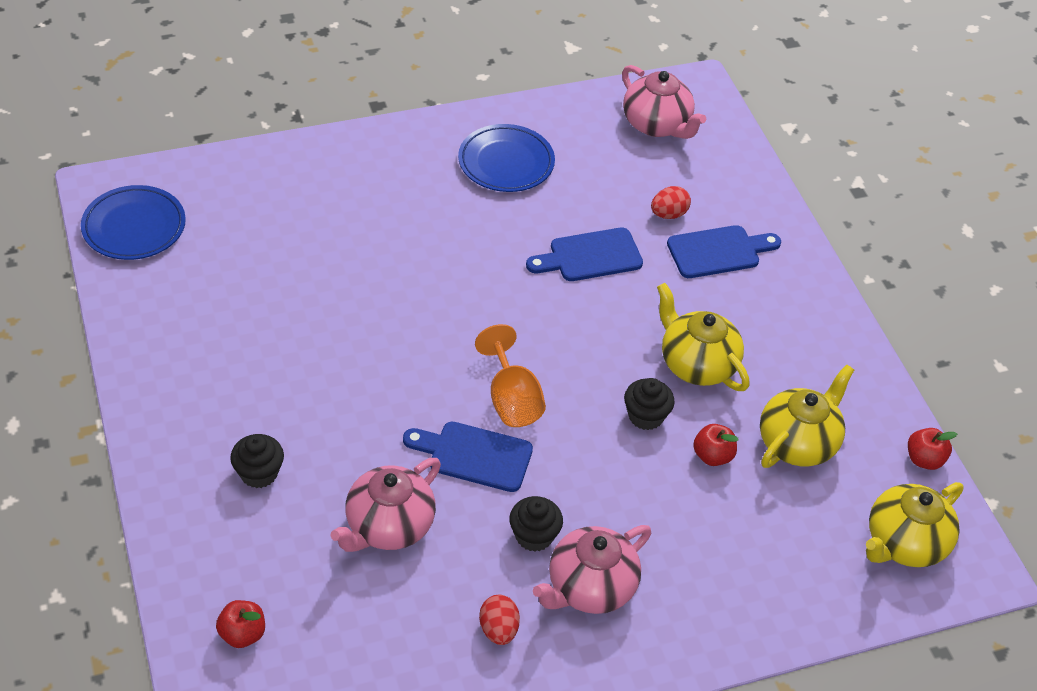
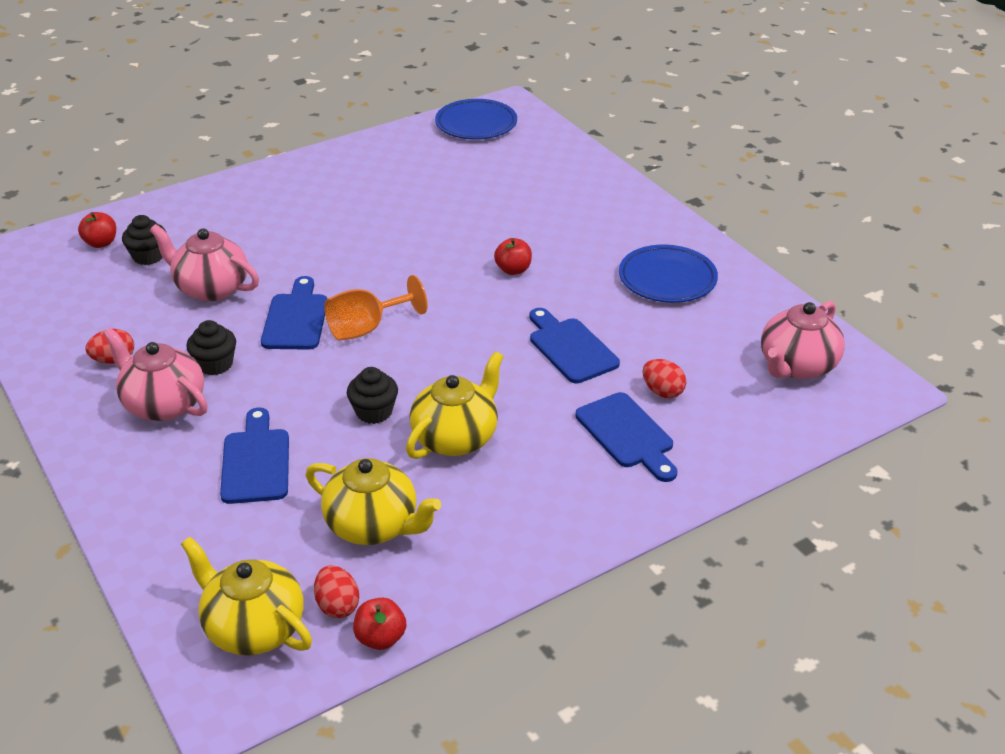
camera: 80 degrees right, 10 degrees down
(259, 473) = (250, 221): black cupcake -> black cupcake (148, 256)
(697, 517) = (256, 462): none -> blue cutting board
(712, 456) = (336, 463): red apple -> red apple (513, 270)
(886, 482) = (337, 605): none -> red egg

